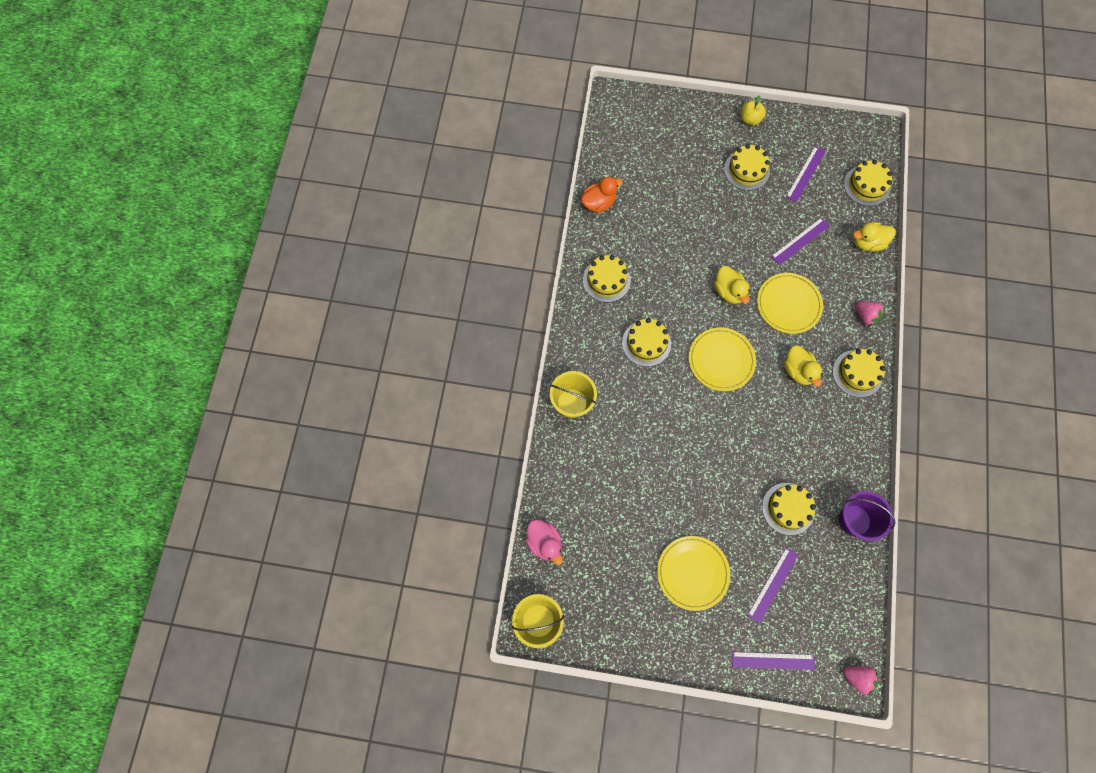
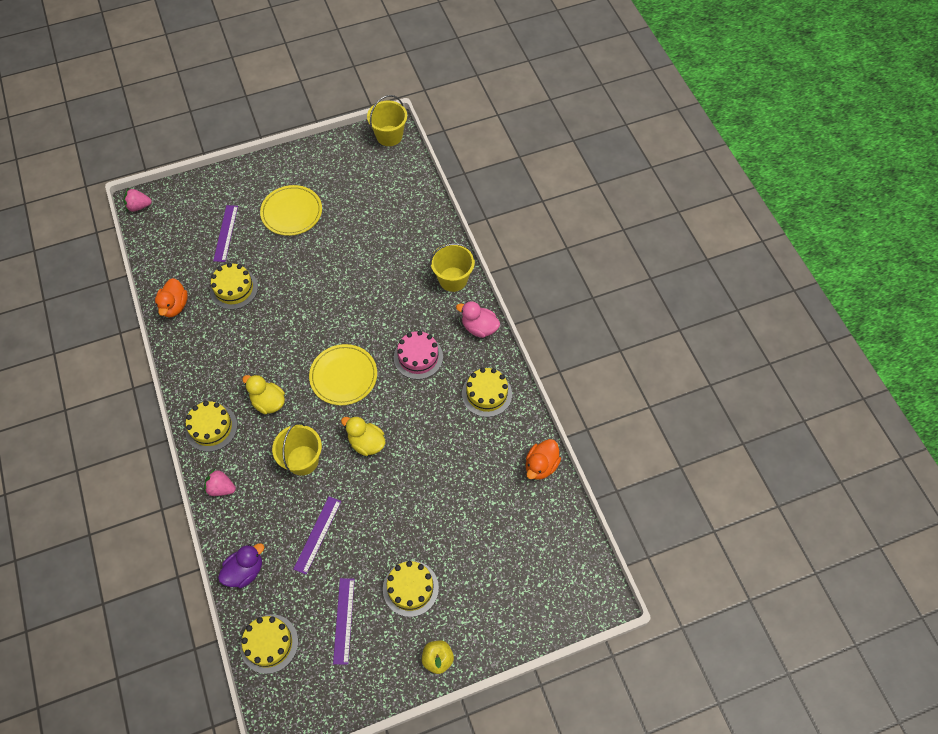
camera: 150 degrees right, 10 degrees down
(544, 542) = (414, 180): pink duck -> pink duck (479, 328)
(646, 343) = (418, 357): yellow cake -> pink cake
(773, 660) = (207, 189): purple ruler -> none
(788, 304) = (302, 460): yellow plate -> yellow bucket
(854, 520) = (174, 306): purple bucket -> orange duck
(867, 243) = (245, 571): yellow duck -> purple duck

